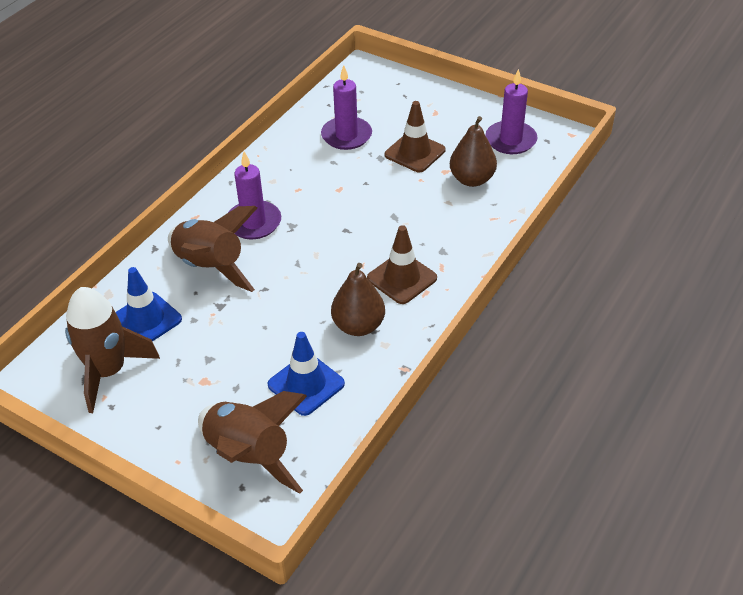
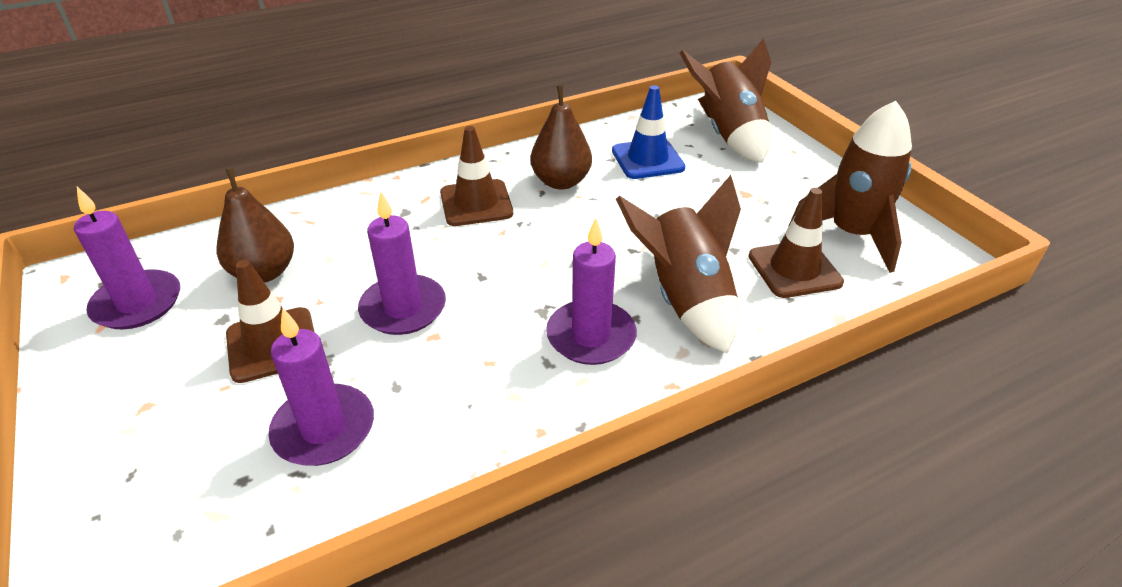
camera: 150 degrees left, 5 degrees down
(145, 320) = (794, 269): blue traffic cone -> brown traffic cone
(370, 194) = (403, 308): none -> purple candle

